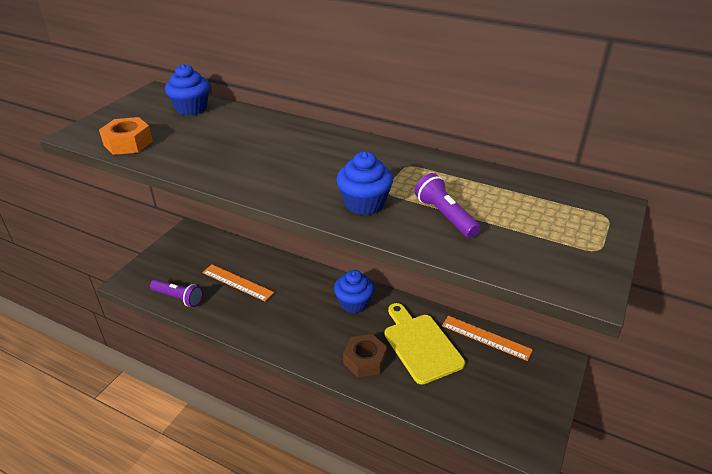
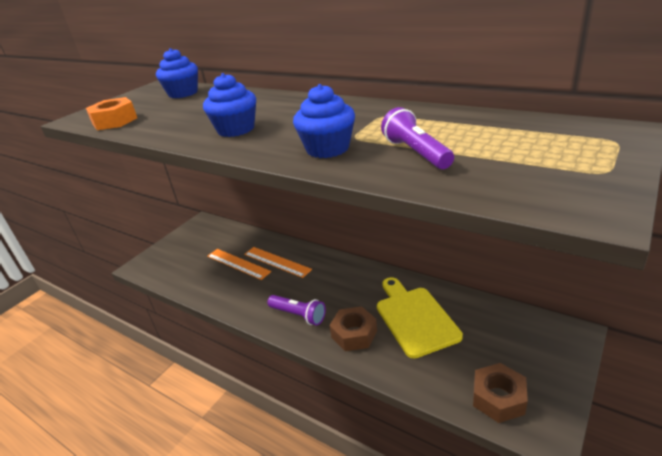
camera: 10 degrees right, 5 degrees down
(178, 298) = (181, 279): purple flashlight -> purple flashlight (298, 315)
(354, 303) = (348, 279): blue cupcake -> blue cupcake (236, 129)
(486, 337) = (487, 309): orange ruler -> orange ruler (277, 261)
(496, 420) = (498, 398): none -> brown nut

